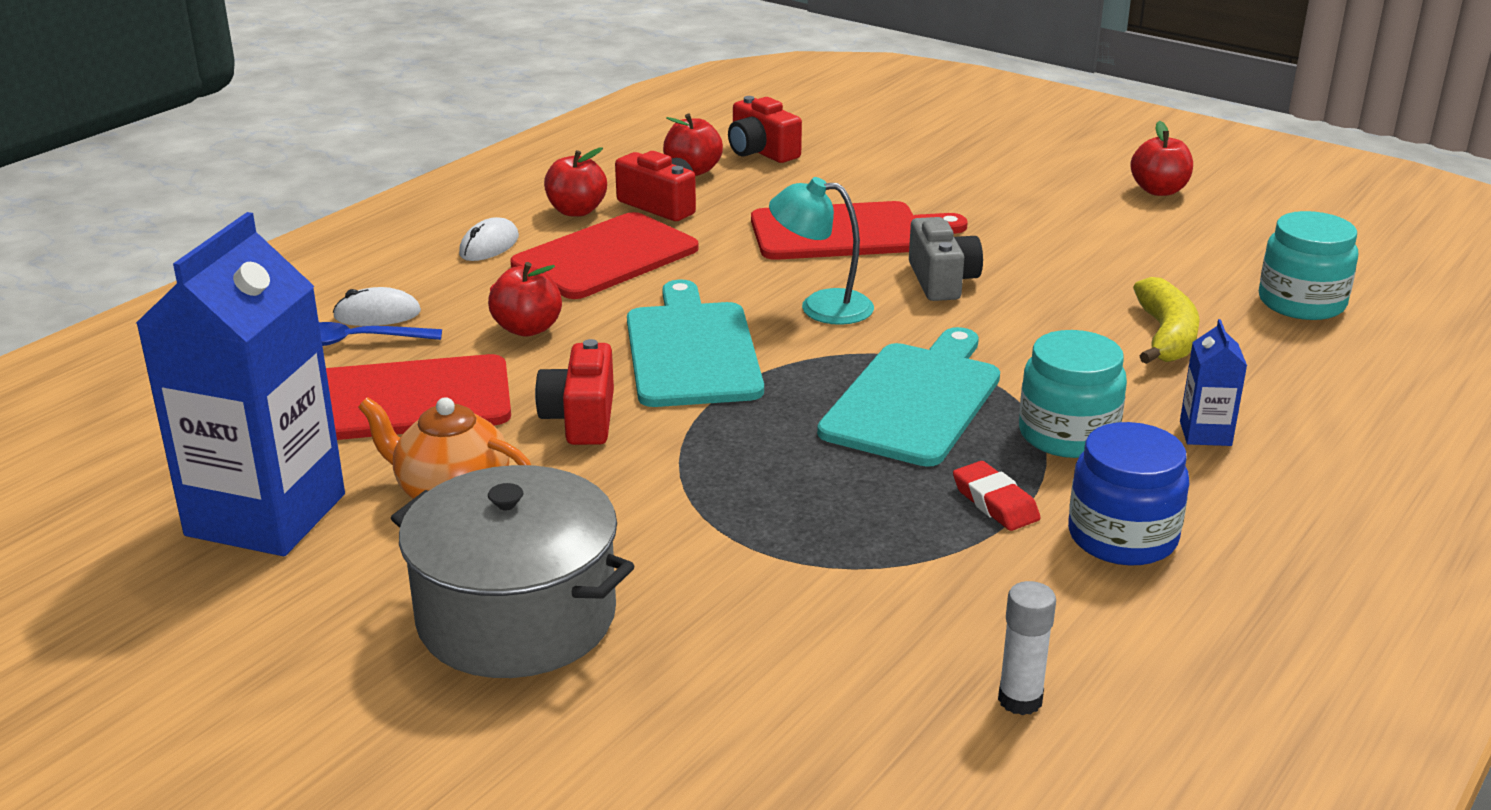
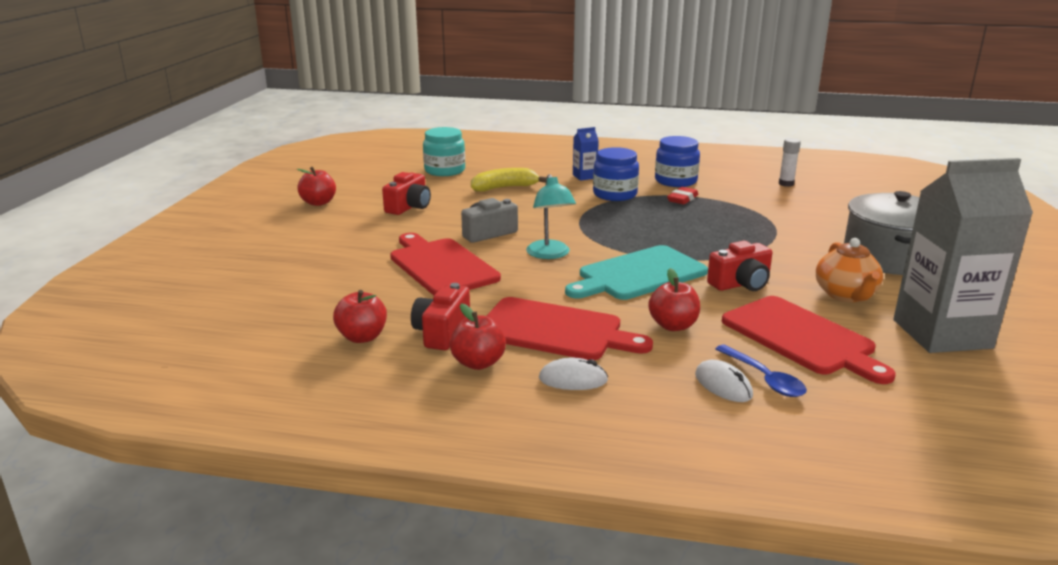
camera: 115 degrees left, 5 degrees down
(266, 515) = (942, 334): blue carton -> grey carton
(761, 151) = (304, 320): red camera -> red camera (409, 207)
(914, 400) = (622, 221): turquoise cutting board -> none
(1067, 434) = (615, 194): turquoise jar -> blue jar

